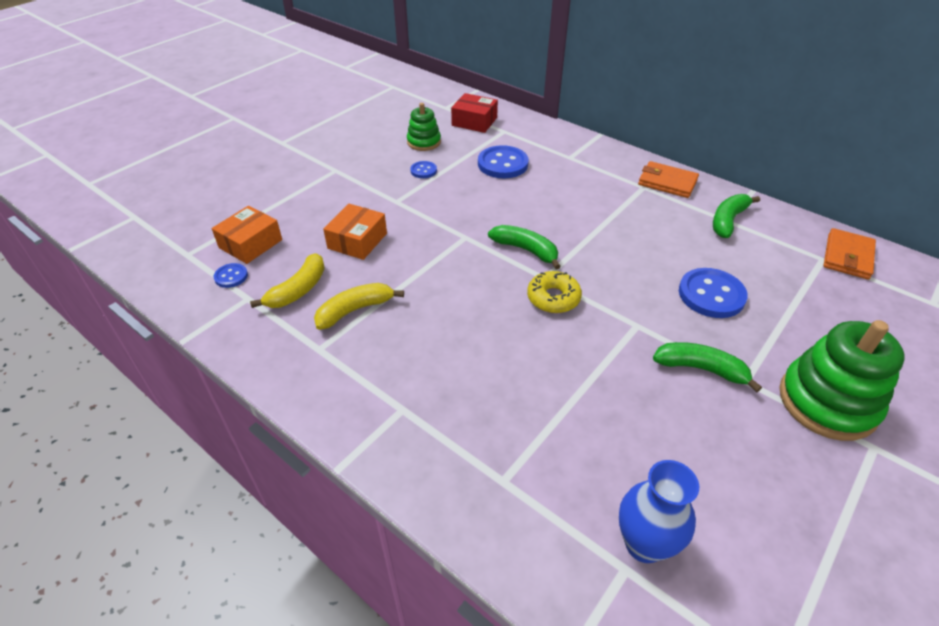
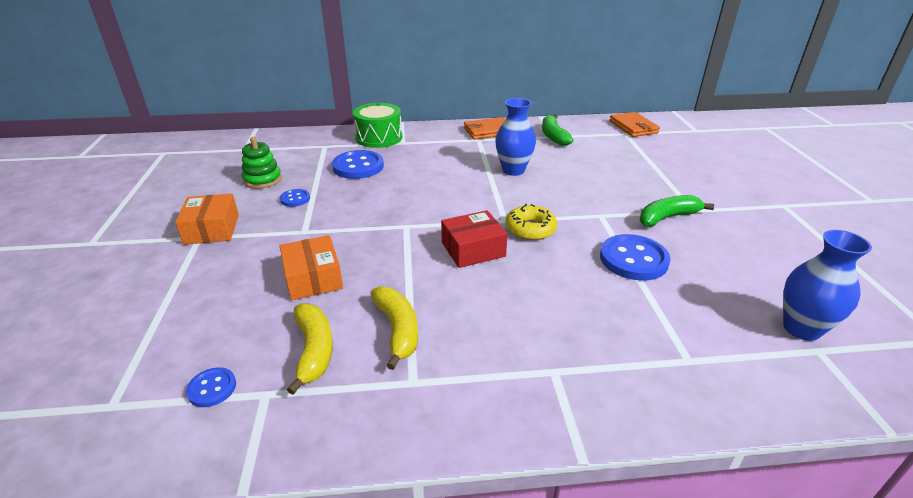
camera: 45 degrees left, 10 degrees down
(251, 244) = (191, 346): orange box -> orange box (212, 229)
(355, 310) = (397, 330): yellow banana -> yellow banana turned 150 degrees clockwise
(474, 121) = (288, 149): red box -> red box (473, 249)
(526, 250) = (465, 211): green banana -> none
(557, 143) = (379, 138): none -> green drum
(626, 236) = (513, 170): none -> blue vase
(711, 295) = (608, 177): blue button -> blue button (633, 259)
(827, 402) = (737, 197): green stacking toy -> none

